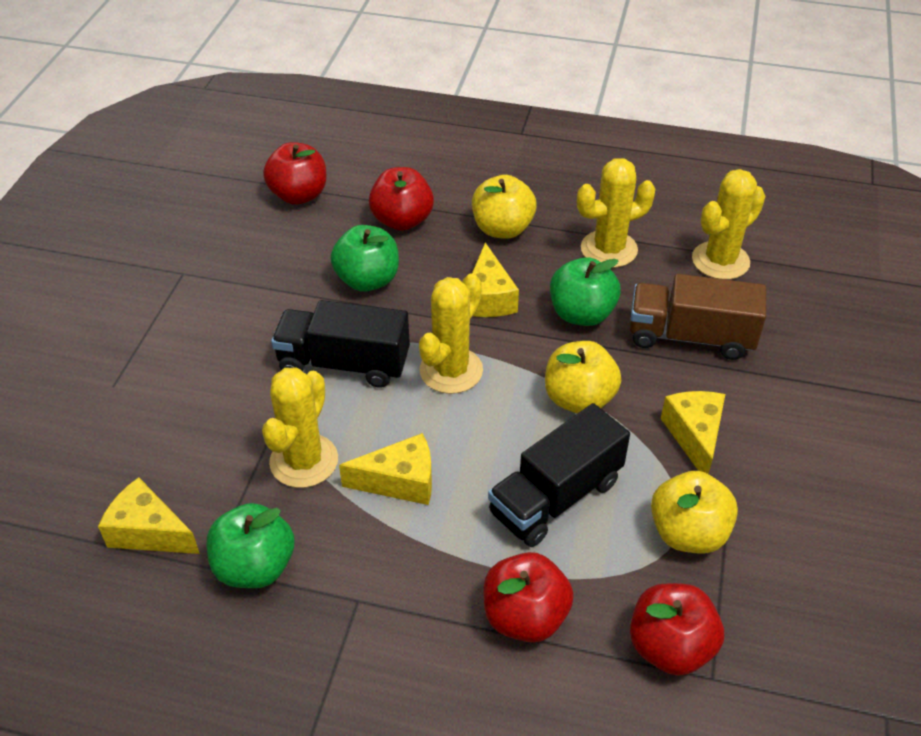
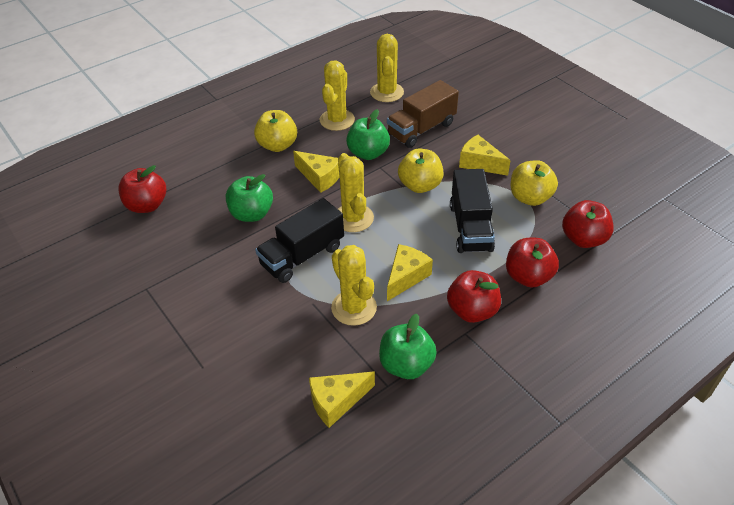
camera: 50 degrees left, 0 degrees up
(402, 220) = (223, 177): red apple -> red apple (472, 311)

